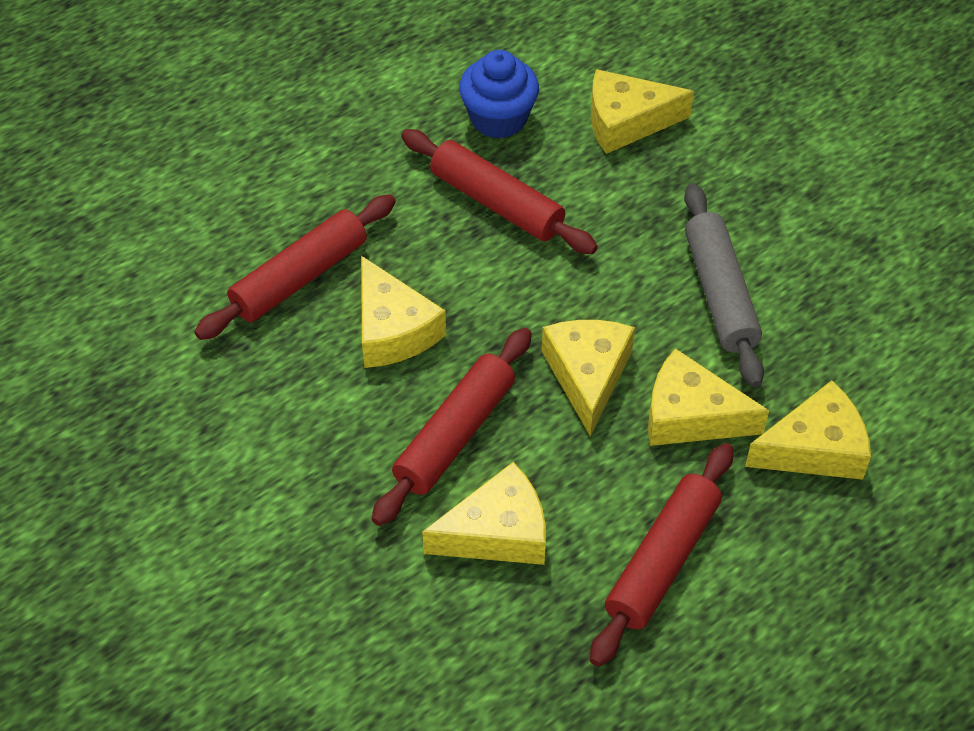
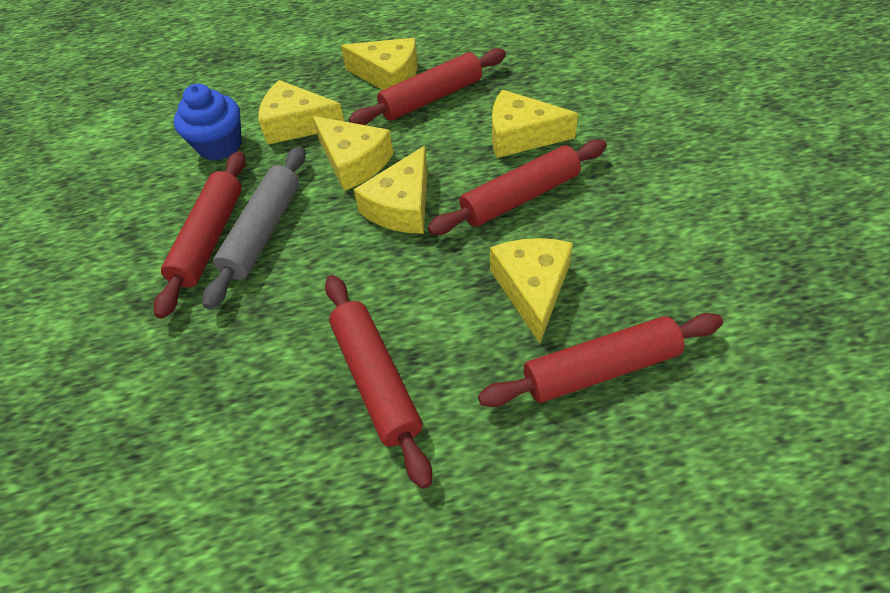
camera: 150 degrees left, 0 degrees up
(498, 119) = (308, 489): blue cupcake -> blue cupcake (220, 145)
(626, 122) = (191, 426): yellow cheese -> yellow cheese (388, 76)
(771, 267) = (209, 238): none -> red rolling pin

